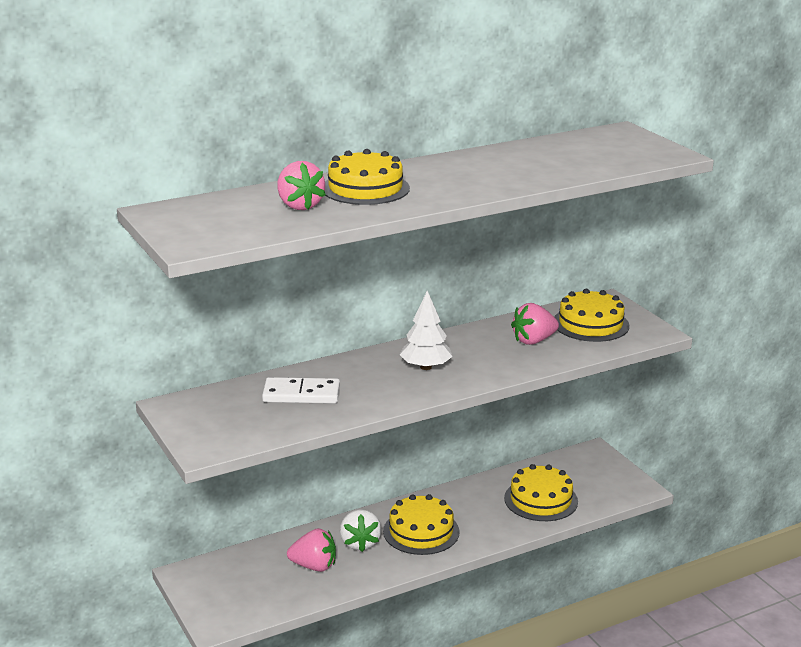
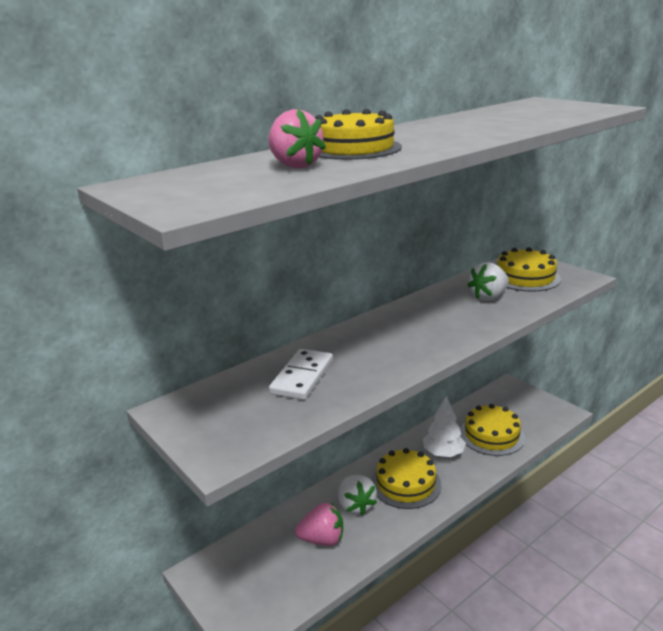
camera: 10 degrees left, 0 degrees up
(301, 394) = (302, 377): white domino -> white domino turned 60 degrees counterclockwise
(426, 367) = (409, 333): white tree -> white tree (443, 453)
(533, 341) = (488, 297): pink strawberry -> white strawberry

